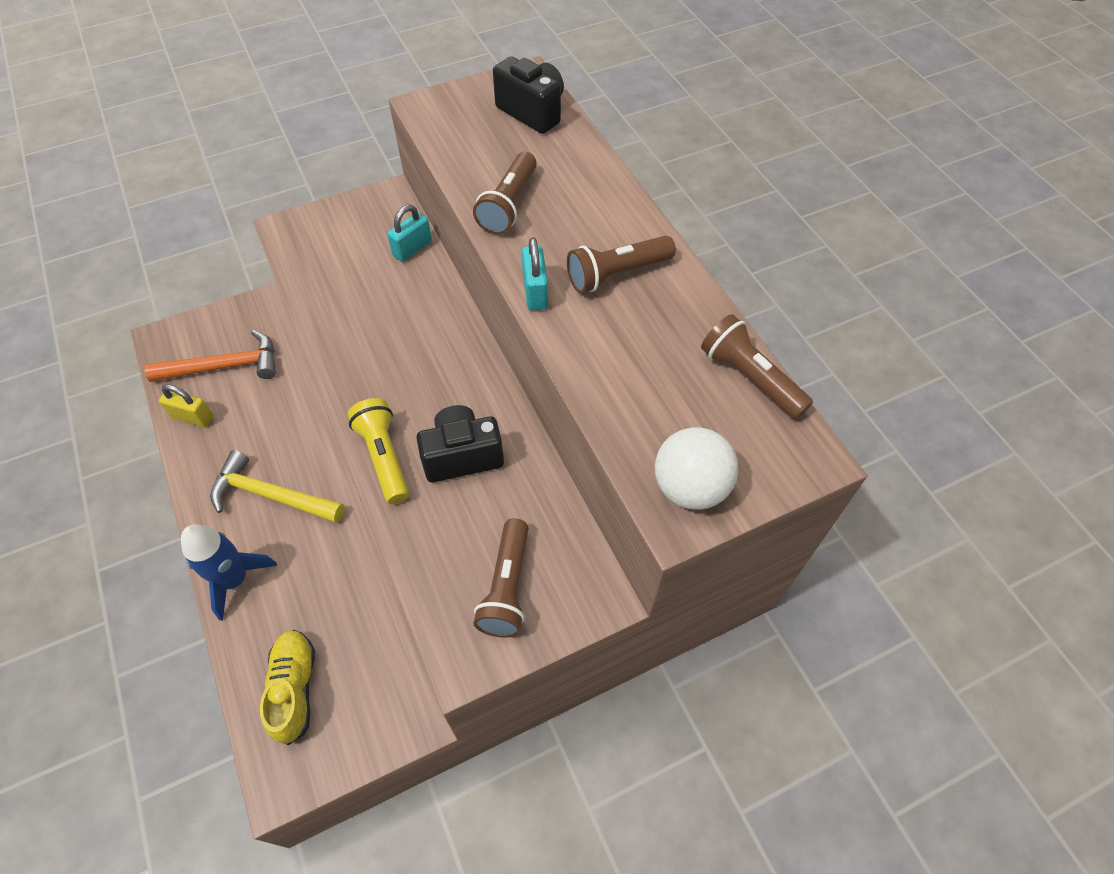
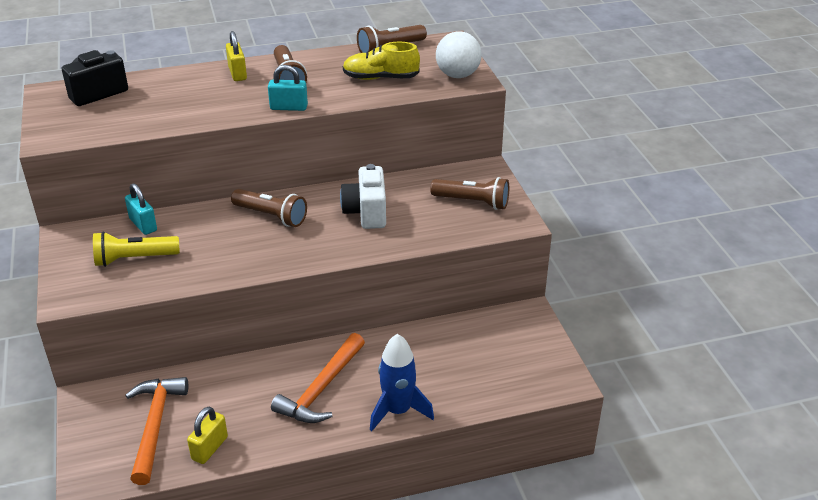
camera: 80 degrees left, 20 degrees down
(271, 495) = (321, 389): yellow hammer -> orange hammer
(294, 688) = (498, 374): yellow shoe -> yellow shoe (380, 78)
(384, 457) = (355, 248): yellow flashlight -> yellow flashlight (134, 259)
(462, 456) = (366, 213): black camera -> white camera
(508, 205) = (197, 110): brown flashlight -> brown flashlight (271, 216)
(614, 220) = (237, 73): none -> yellow padlock

